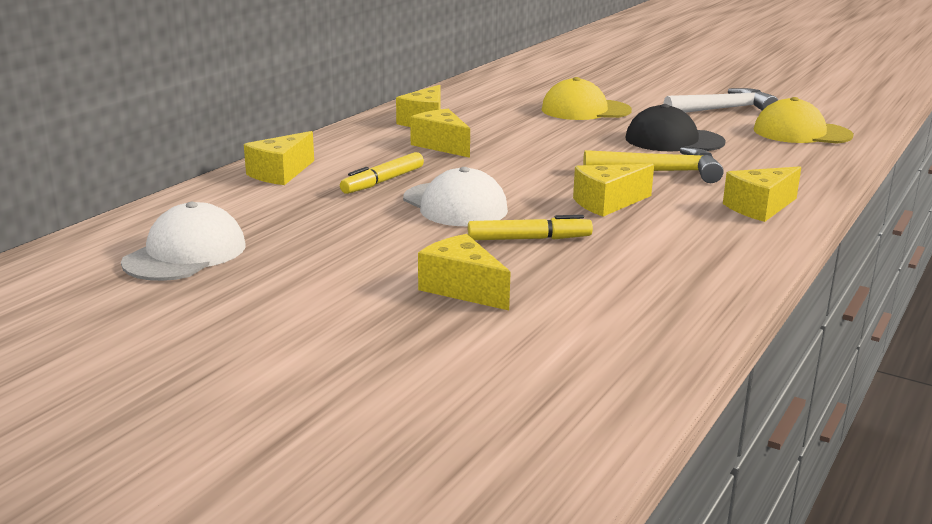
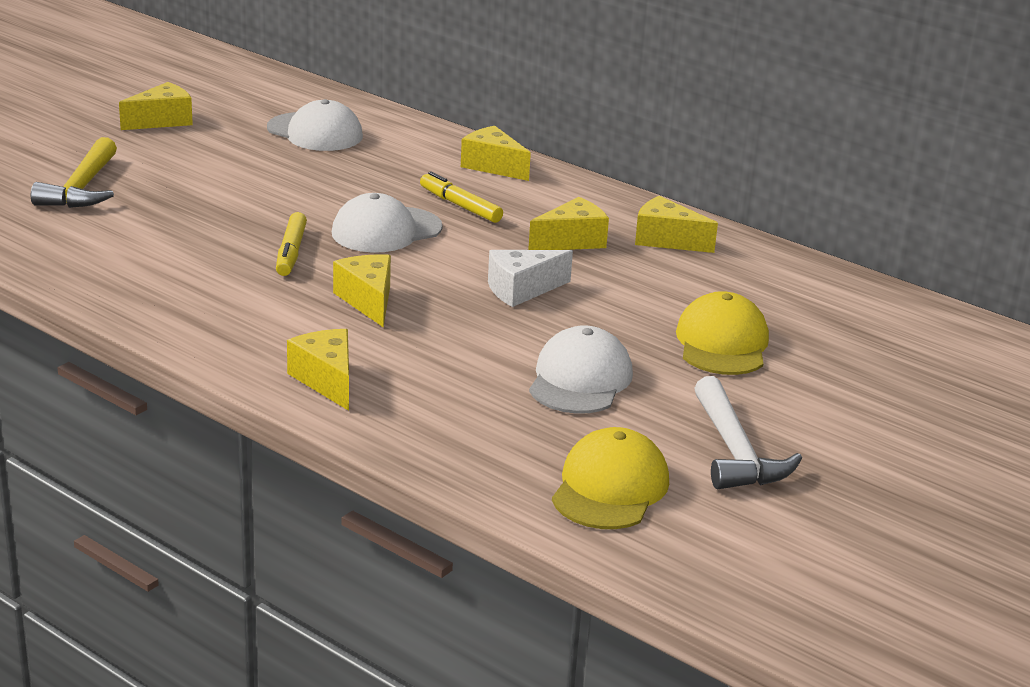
camera: 95 degrees right, 5 degrees up
(462, 289) = (203, 216): yellow cheese -> yellow cheese (162, 121)
(545, 157) = (522, 290): none -> white cheese
(660, 172) = (456, 347): yellow hammer -> yellow hammer (82, 188)
(674, 140) = (580, 379): black cap -> white cap

